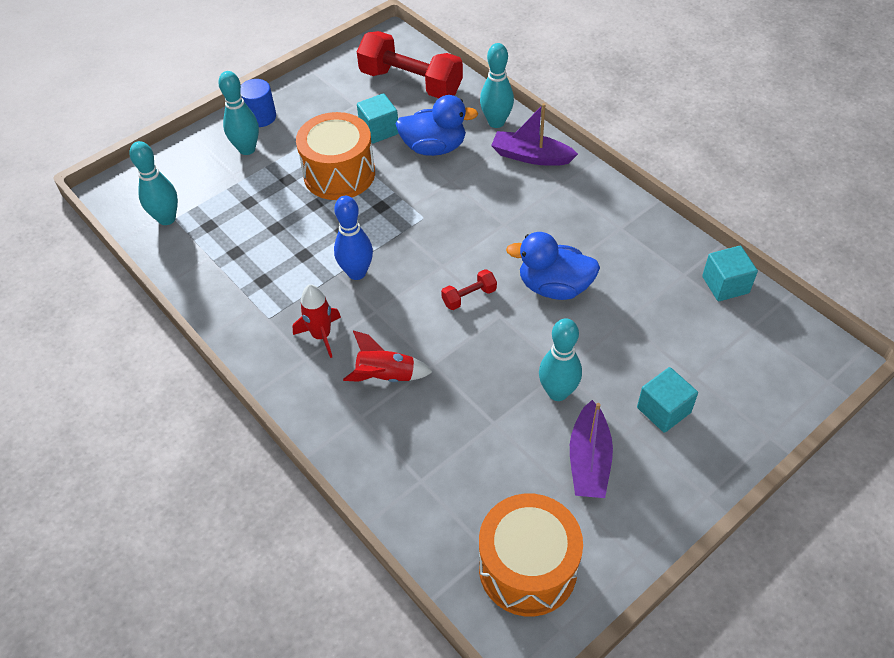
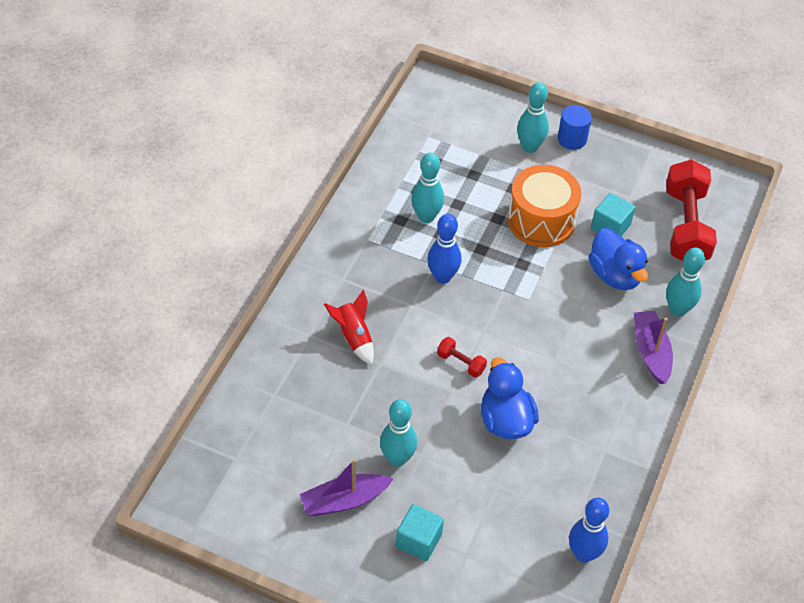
camera: 60 degrees right, 0 degrees up
(167, 218) = (426, 132): turquoise bowling pin -> turquoise bowling pin (426, 217)
(321, 336) = (369, 280): red rocket -> none
(527, 568) = (233, 489): orange drum -> none
(725, 285) = (583, 554): turquoise cube -> blue bowling pin

